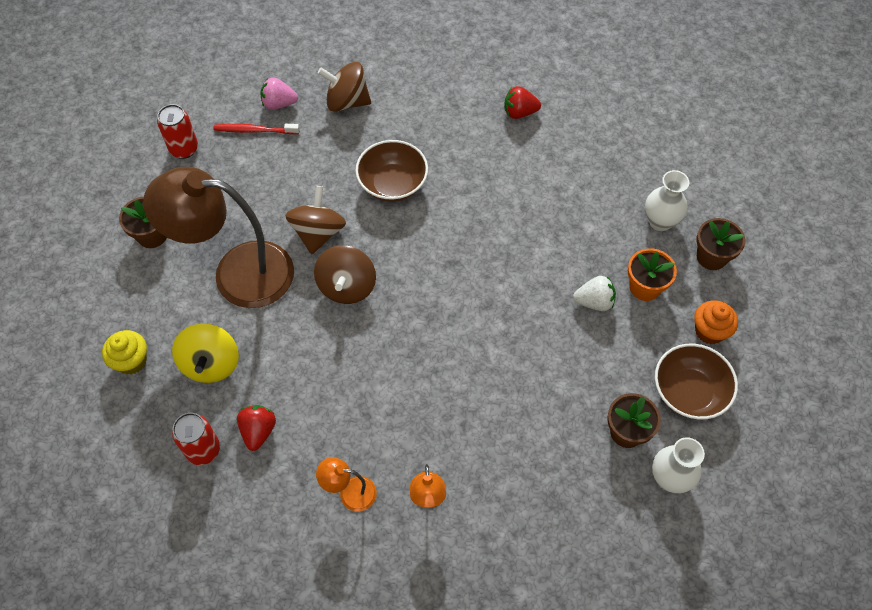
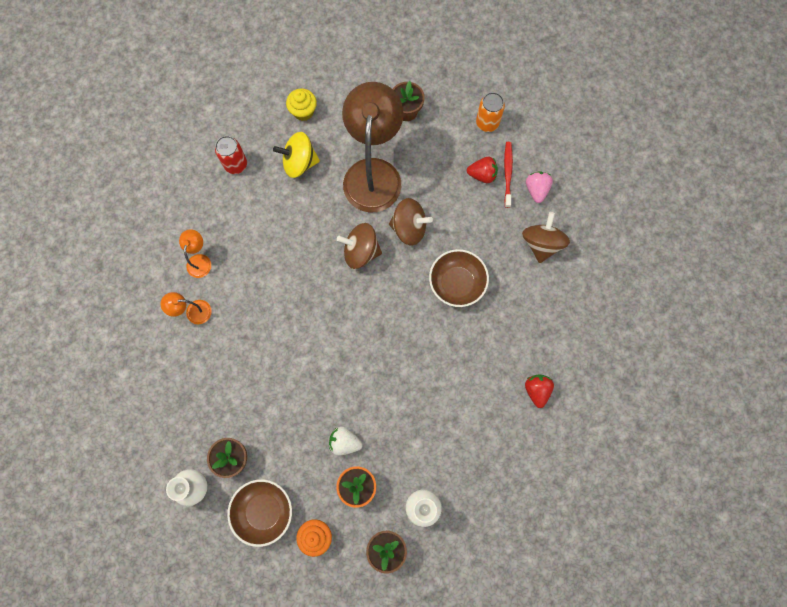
camera: 90 degrees right, 15 degrees up
(184, 149) = (487, 123): red can -> orange can
(258, 431) = (247, 198): red strawberry -> red strawberry (482, 175)
(594, 302) = (344, 442): white strawberry -> white strawberry turned 105 degrees clockwise

